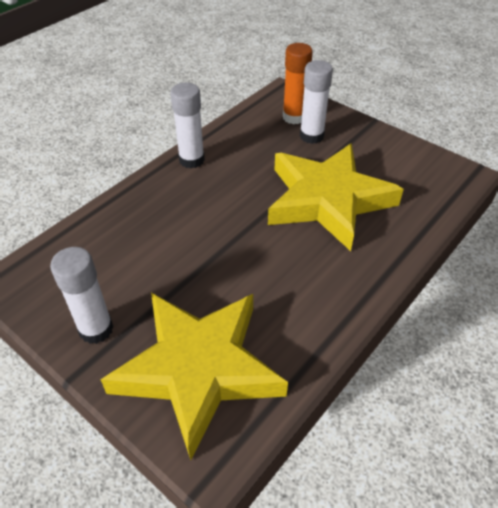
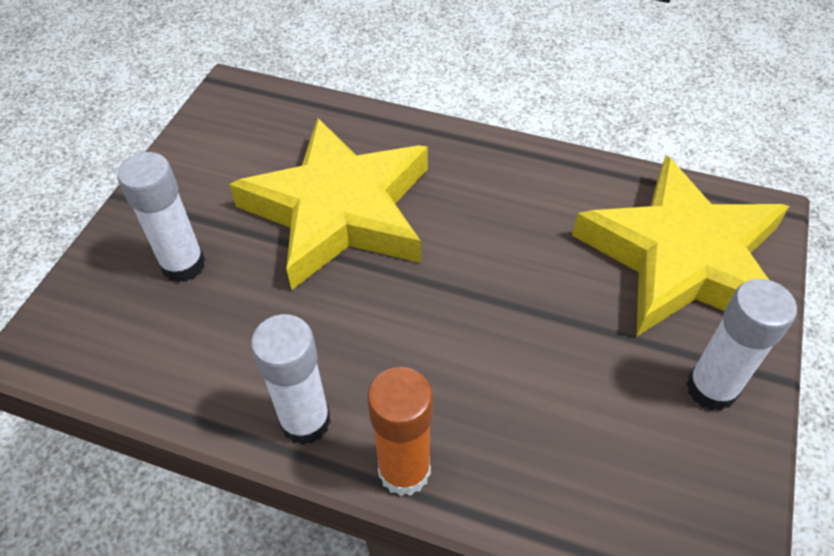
camera: 110 degrees left, 5 degrees up
(294, 117) = (128, 303): orange glue stick -> orange glue stick (404, 470)

